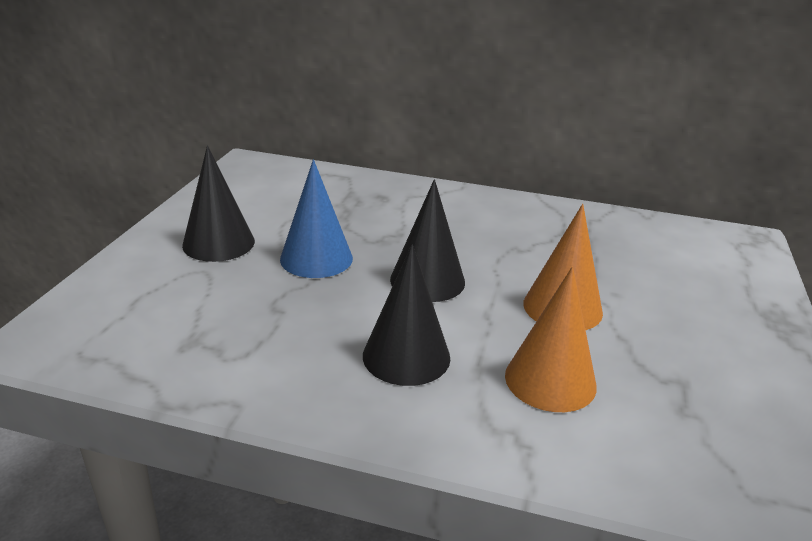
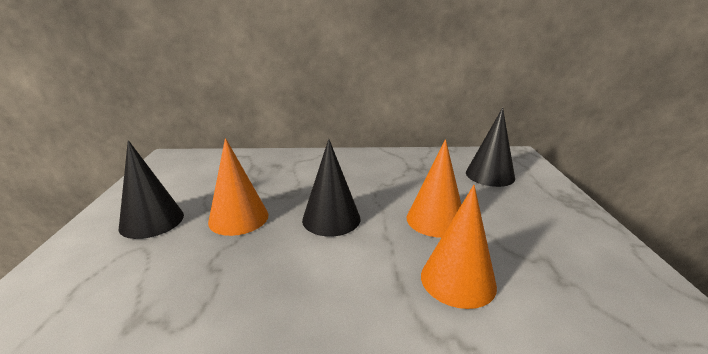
camera: 15 degrees left, 5 degrees down
(316, 258) = (238, 218): blue cone -> orange cone
(406, 356) = (338, 286): black cone -> black cone (490, 175)

